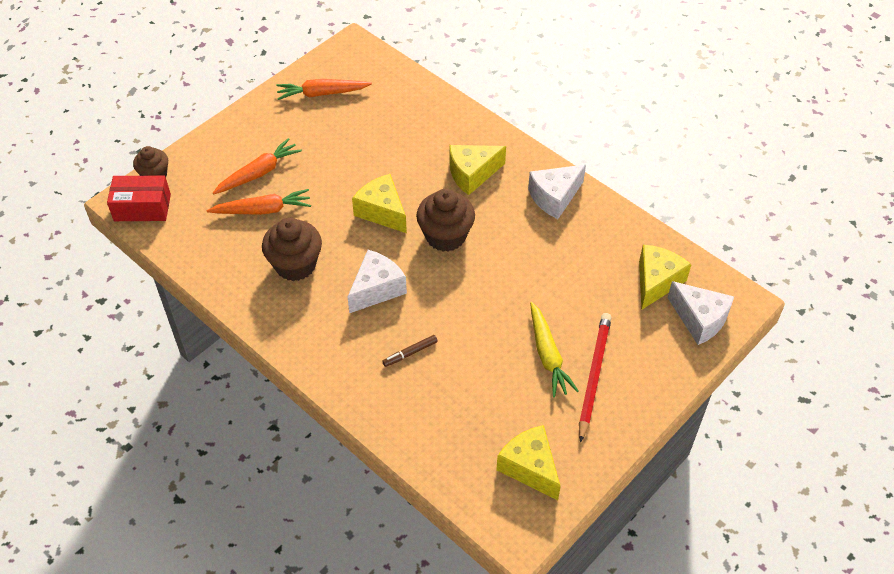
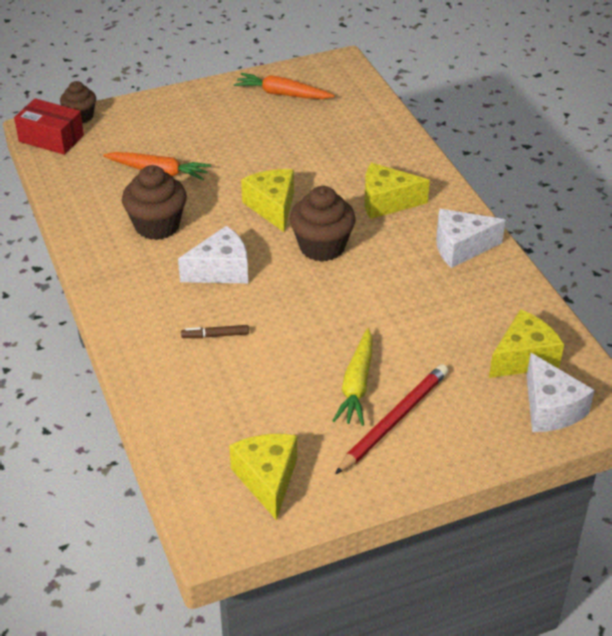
camera: 25 degrees right, 10 degrees down
(258, 173) = (176, 141): orange carrot -> none

